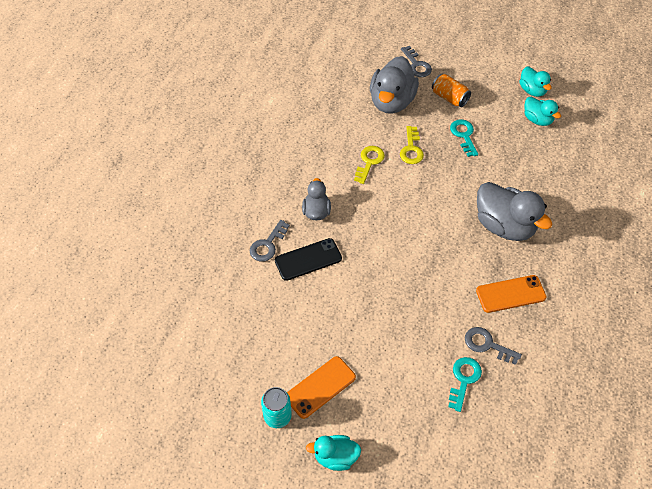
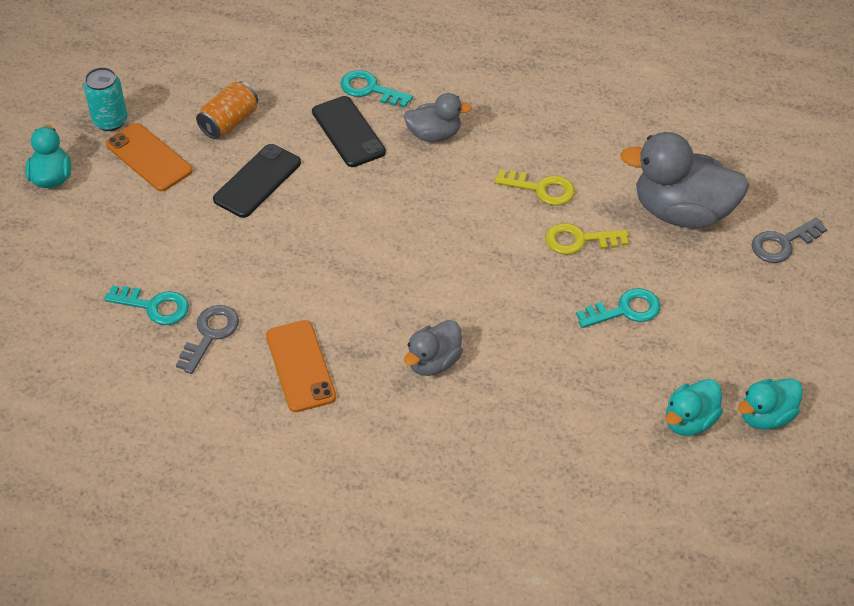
camera: 85 degrees right, 5 degrees down
(267, 245) = (370, 89): grey key -> turquoise key
(350, 315) = (257, 181): none -> black phone
(449, 98) = (712, 290): orange can -> orange can (229, 122)
(504, 226) = (433, 362): grey duck -> grey duck, size x0.55

